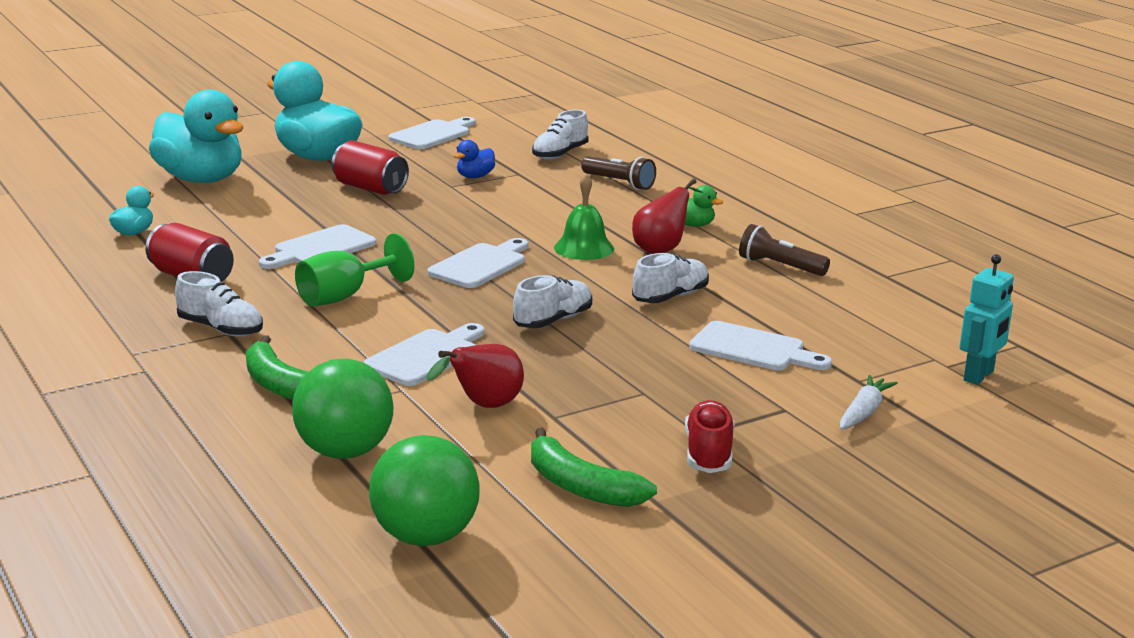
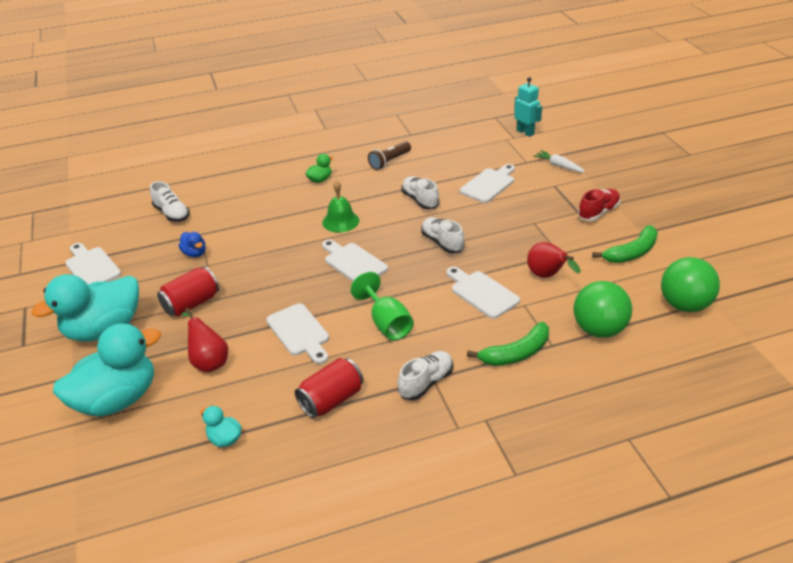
camera: 75 degrees left, 15 degrees up
(619, 183) = (239, 196): brown flashlight -> none
(662, 249) = (352, 194): red pear -> red pear (209, 361)
(708, 453) = (598, 212): red shoe -> red shoe turned 120 degrees clockwise

